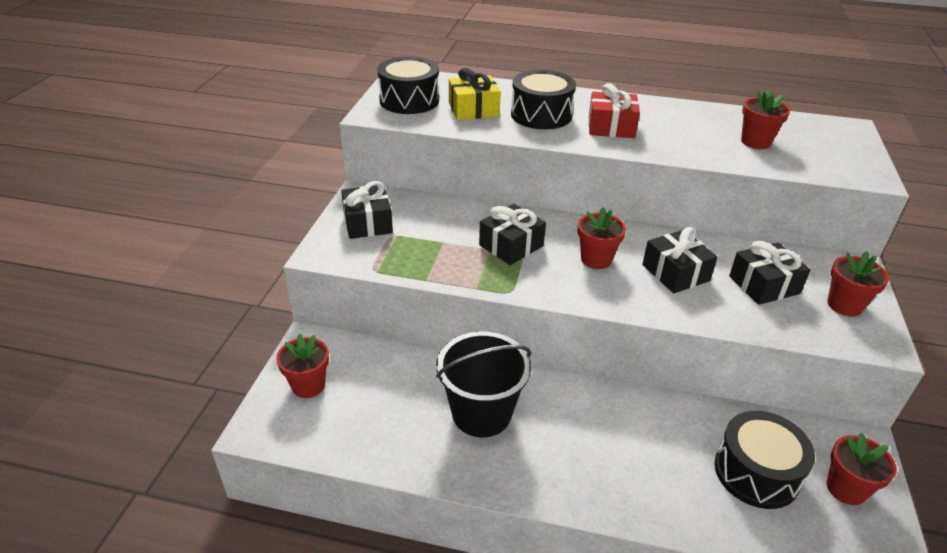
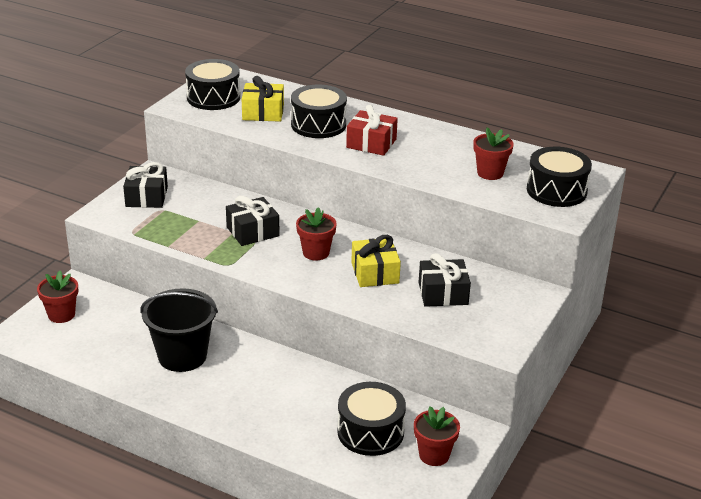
camera: 15 degrees right, 5 degrees down
(675, 273) = (375, 273): black gift -> yellow gift
(836, 151) = (556, 191): none -> black drum
(844, 305) = (498, 319): red flower pot -> none

